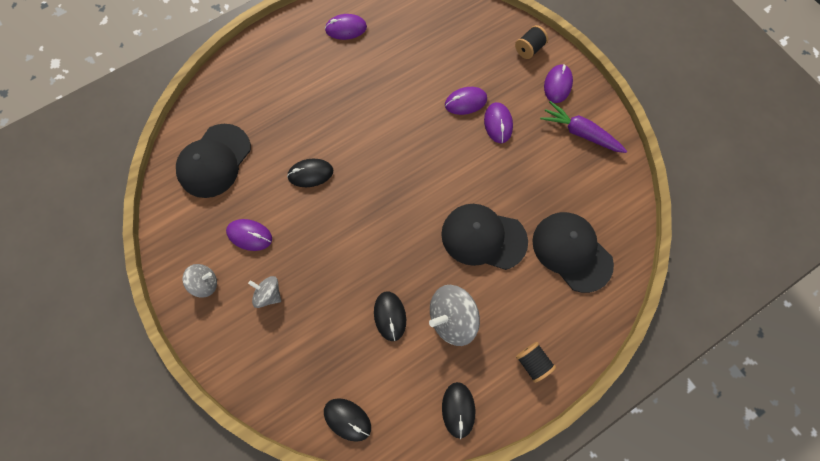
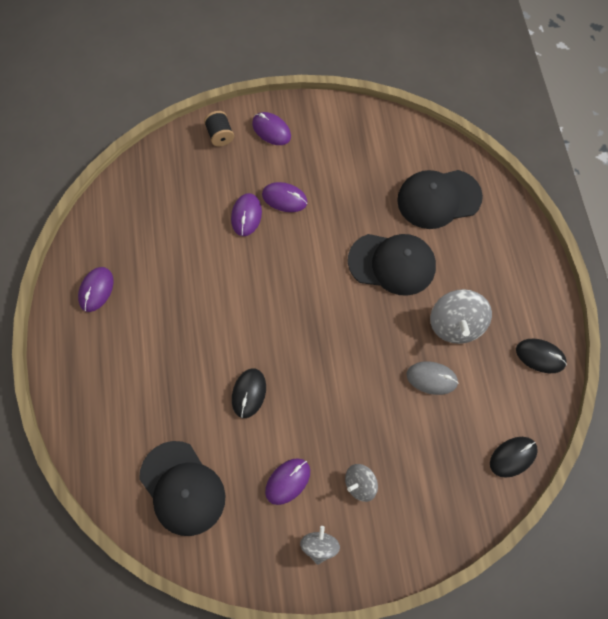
camera: 65 degrees left, 5 degrees down
(390, 316) = (431, 378): black mouse -> grey mouse
(483, 237) = (392, 264): black cap -> black cap turned 120 degrees counterclockwise
(532, 362) = (523, 277): black spool -> none
(580, 133) = (329, 136): purple carrot -> none

